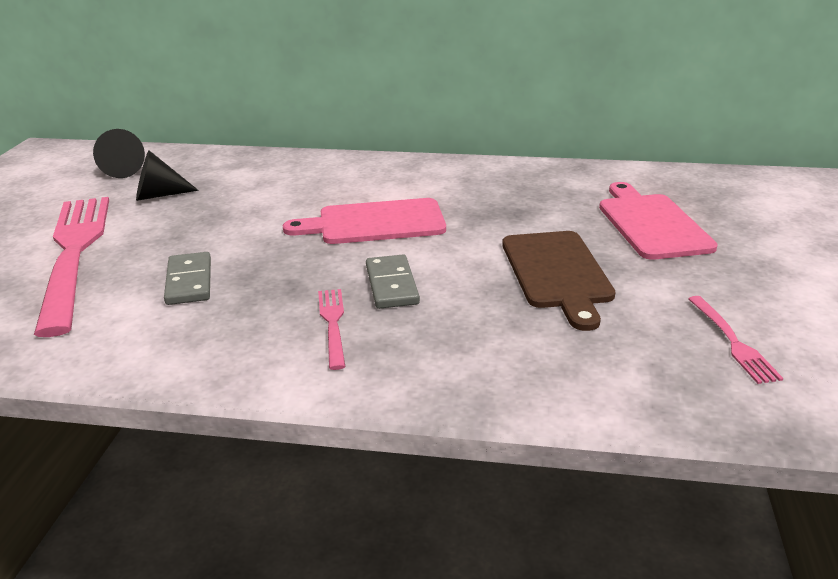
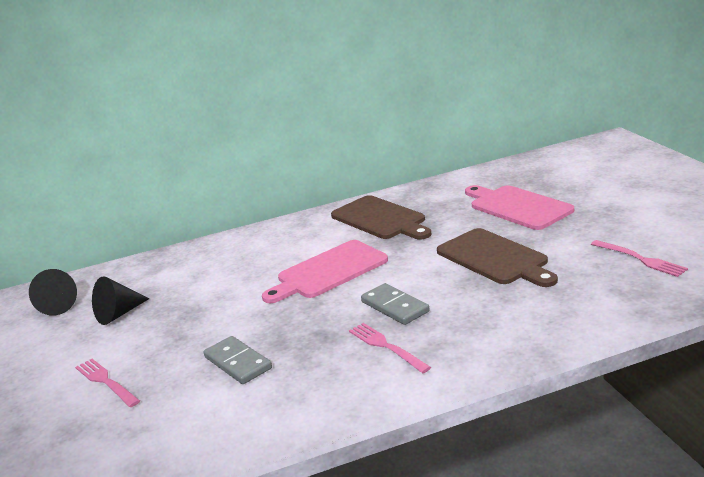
camera: 25 degrees left, 5 degrees down
(74, 253) = (105, 381): pink fork -> pink fork, size x0.43
(488, 187) = (380, 219): none -> brown cutting board

